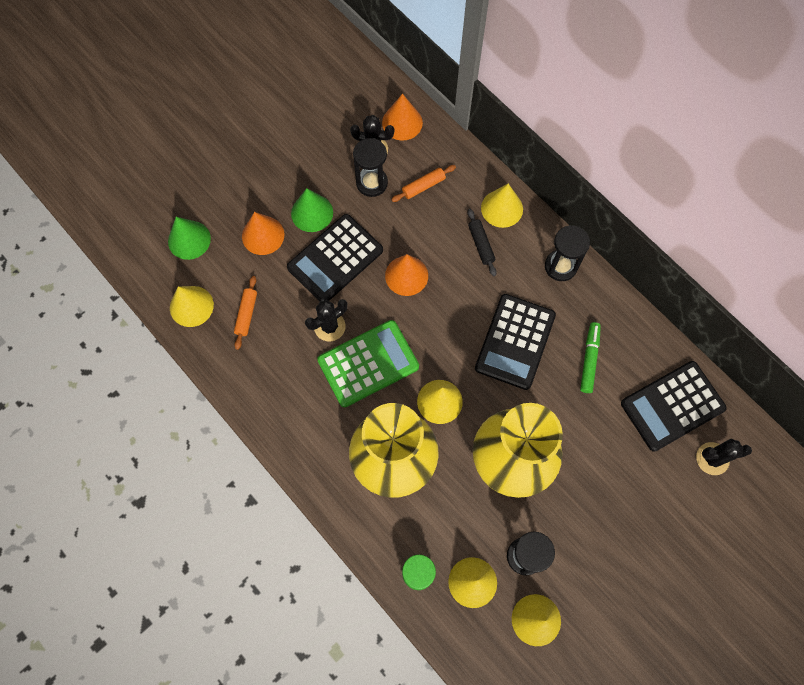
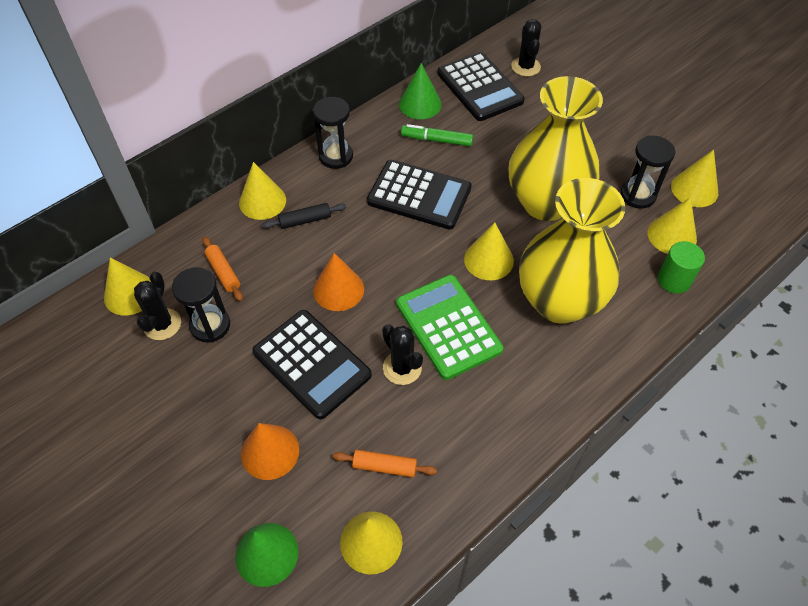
camera: 90 degrees left, 15 degrees down
(312, 213) = (243, 392): green cone -> green cone (420, 104)
(402, 122) = (130, 293): orange cone -> yellow cone

